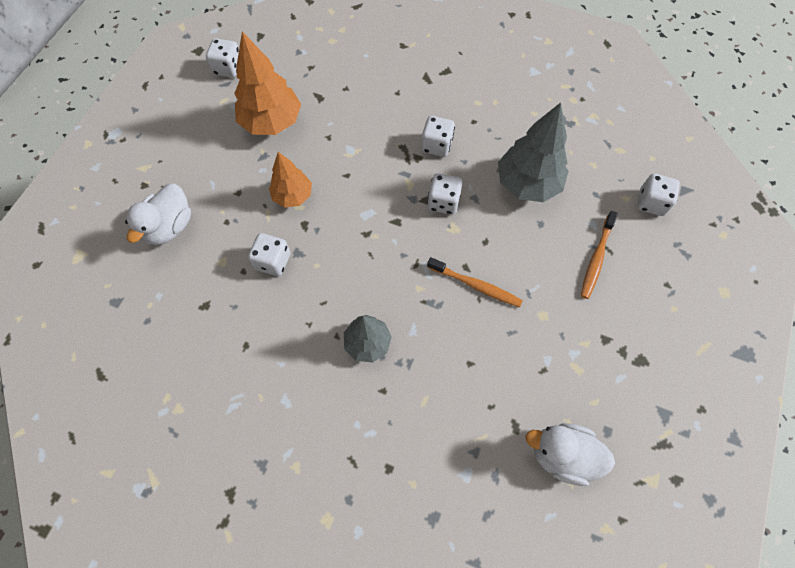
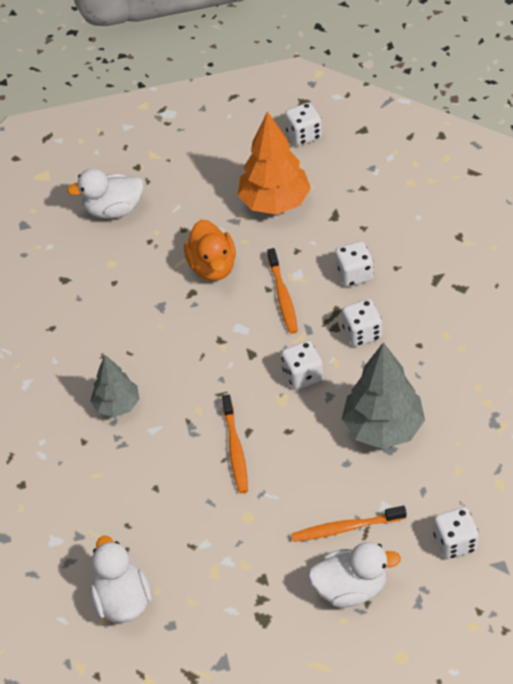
camera: 60 degrees right, 15 degrees down
(273, 261) = (139, 295): white dice -> white dice (354, 274)
(293, 196) = (212, 267): orange tree -> orange duck
(362, 170) = (283, 296): none -> orange toothbrush
(650, 287) = (351, 588): none -> white duck

